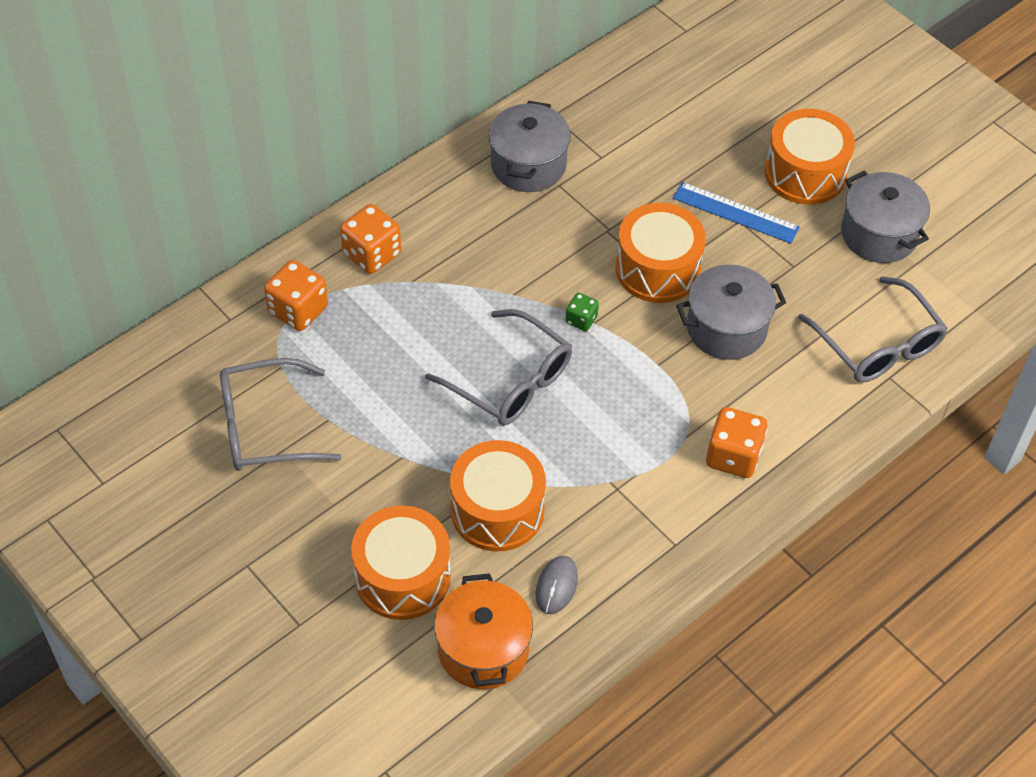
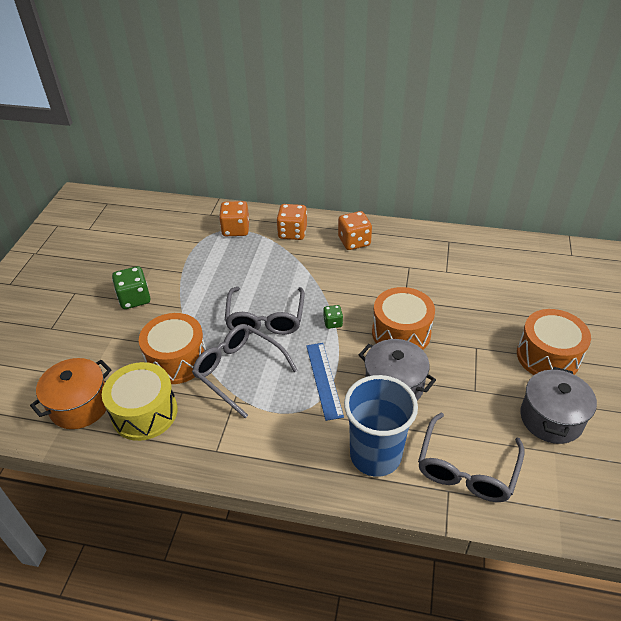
camera: 55 degrees right, 10 degrees down
(265, 427) = (159, 256): grey glasses -> grey glasses (238, 371)
(332, 500) = (134, 298): none -> green dice
(402, 576) = (106, 348): orange drum -> none
(528, 165) = (407, 250): grey pot -> none
(556, 586) = (144, 412): grey mouse -> yellow drum
(733, 456) = (305, 442): orange dice -> orange dice (354, 241)
(735, 212) = (479, 343): blue ruler -> blue ruler (324, 380)
(801, 406) = (375, 455): none -> blue cup

